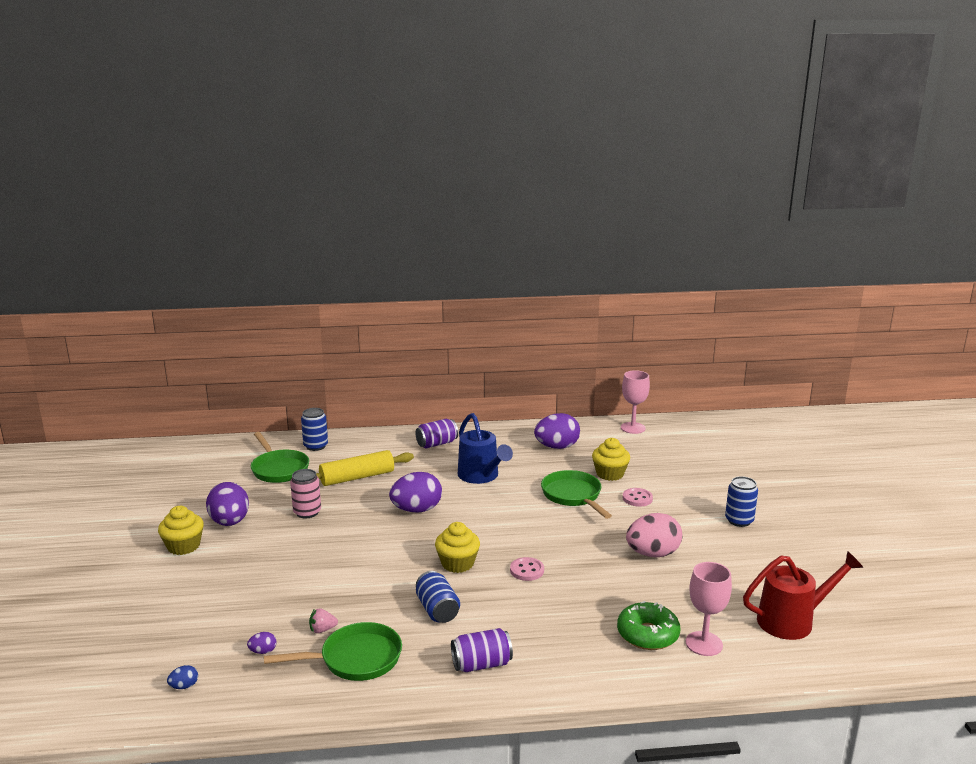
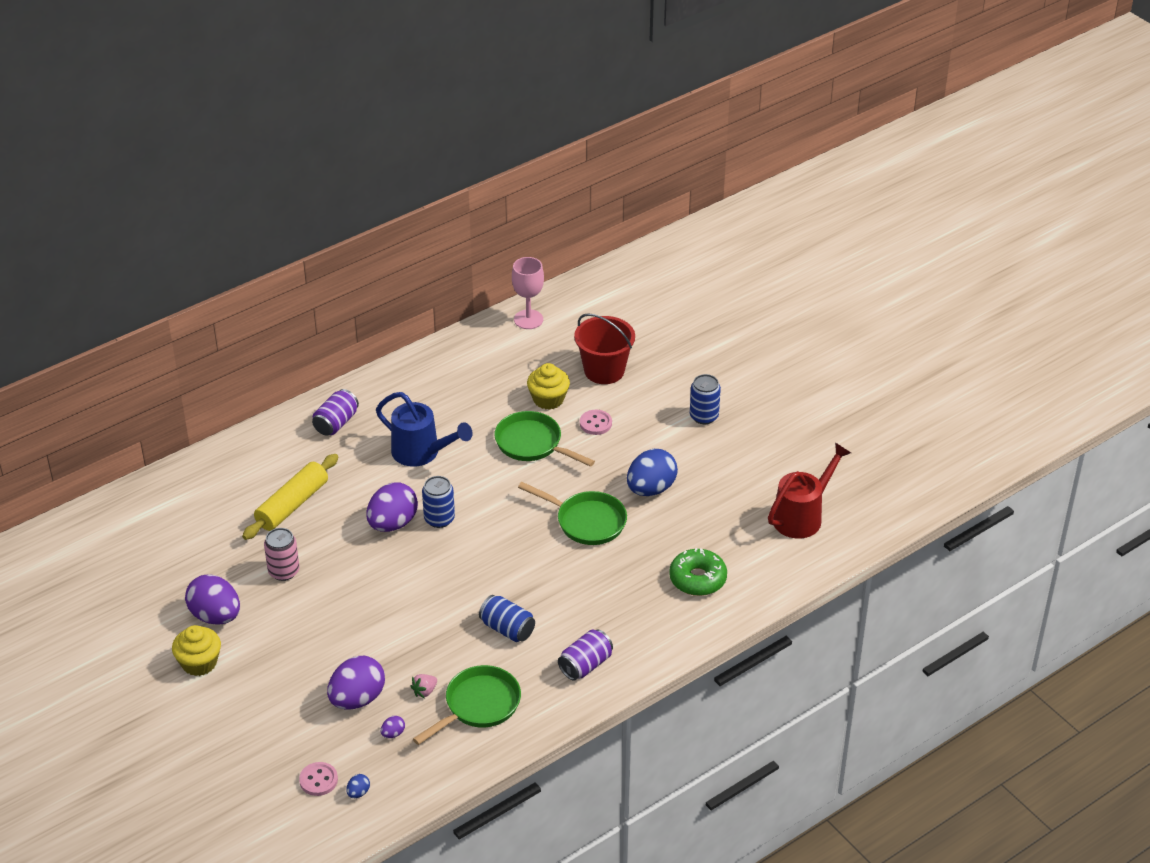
camera: 30 degrees left, 20 degrees up
(279, 469) = (194, 527): green pan -> green pan (587, 521)
(316, 446) = (203, 478): blue can -> blue can (439, 519)
(457, 563) = (485, 572): yellow cupcake -> none
(527, 570) = (553, 554): pink button -> pink button (318, 780)
(557, 447) = (468, 379): purple egg -> purple egg (357, 699)
(652, 554) = (651, 489): pink egg -> blue egg
(670, 470) = (604, 370): none -> red bucket
(704, 644) = (746, 569): pink goblet -> none

